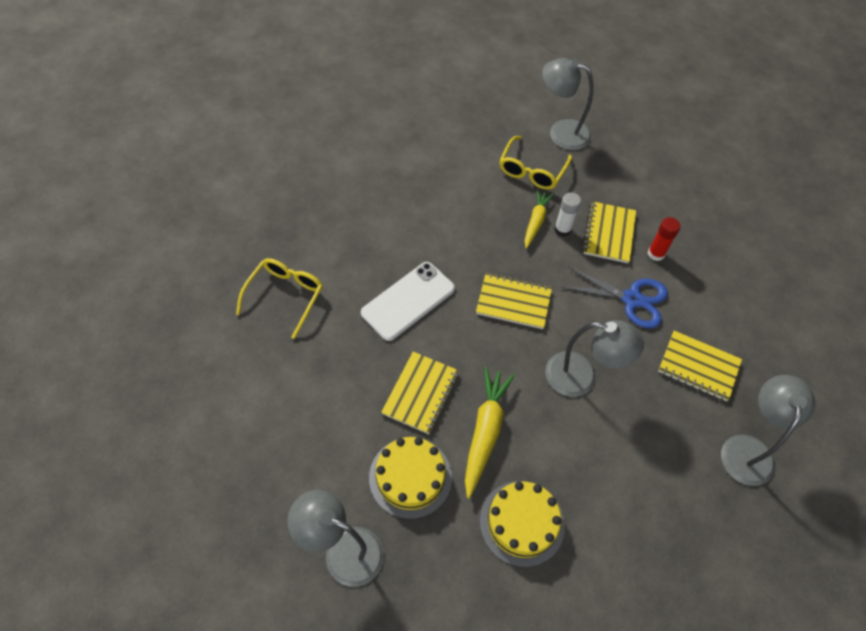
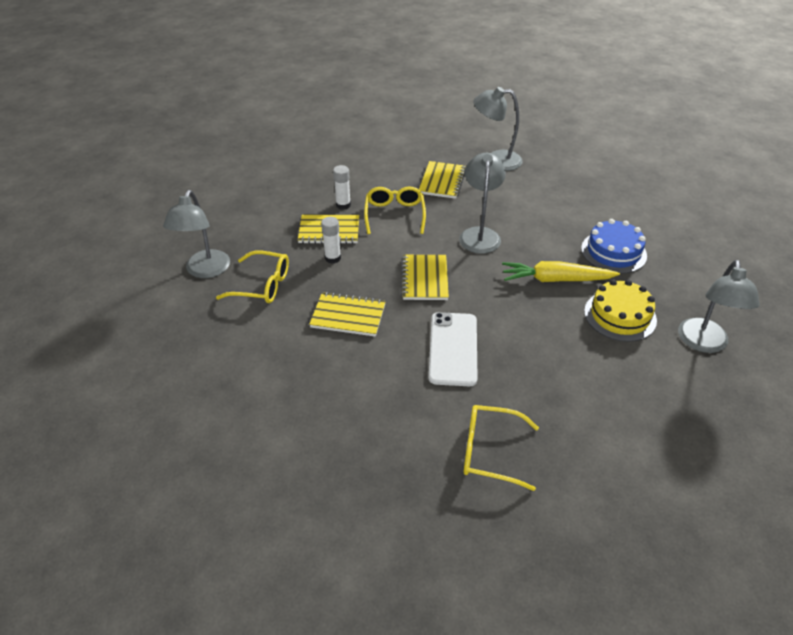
camera: 100 degrees left, 15 degrees down
(408, 301) = (453, 349): white phone -> white phone turned 60 degrees clockwise
(421, 393) = (544, 322): yellow notebook -> yellow notebook (348, 316)
(522, 523) = (613, 252): yellow cake -> blue cake
(535, 222) = (328, 275): yellow carrot -> none
(631, 299) = (394, 214): blue scissors -> yellow glasses
(656, 254) = (343, 205): red glue stick -> white glue stick

